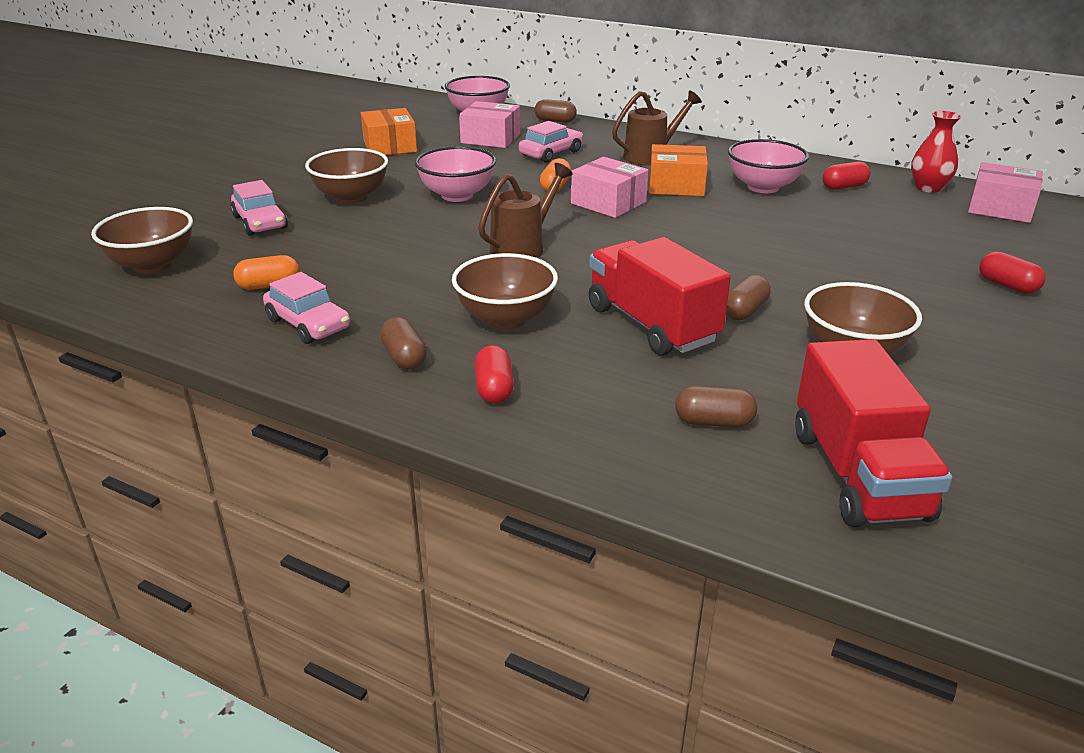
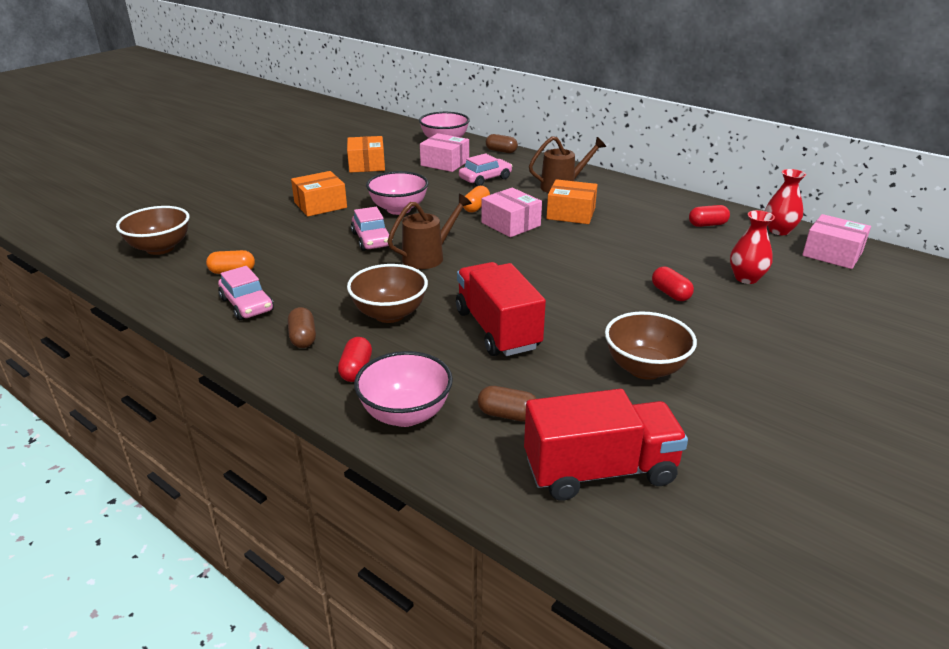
camera: 10 degrees right, 0 degrees up
(260, 222) = (247, 220): pink car -> pink car (372, 240)
(351, 197) = (320, 205): brown bowl -> orange box
(745, 311) = (575, 325): brown capsule -> none
(763, 187) = (640, 220): pink bowl -> pink bowl (405, 414)
(858, 474) = (599, 471): red truck -> red truck turned 105 degrees counterclockwise
(918, 242) = (746, 278): none -> red vase
(1007, 285) = (803, 323): red capsule -> red capsule (670, 293)

